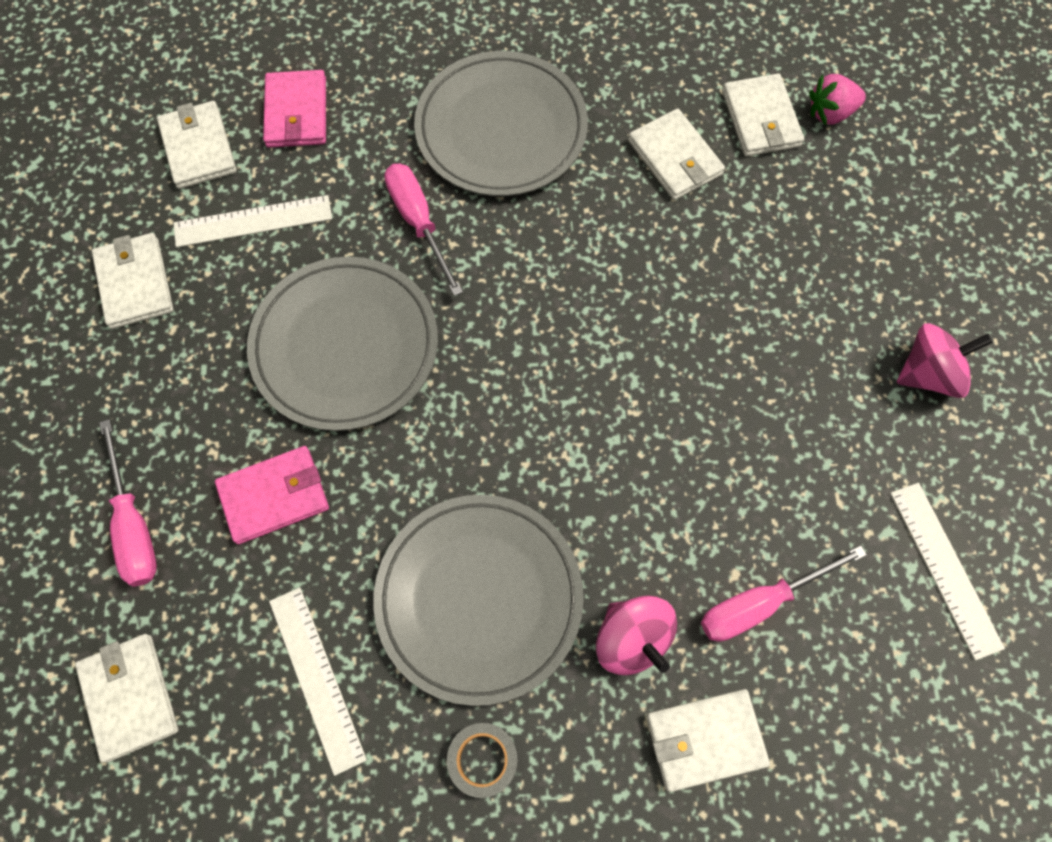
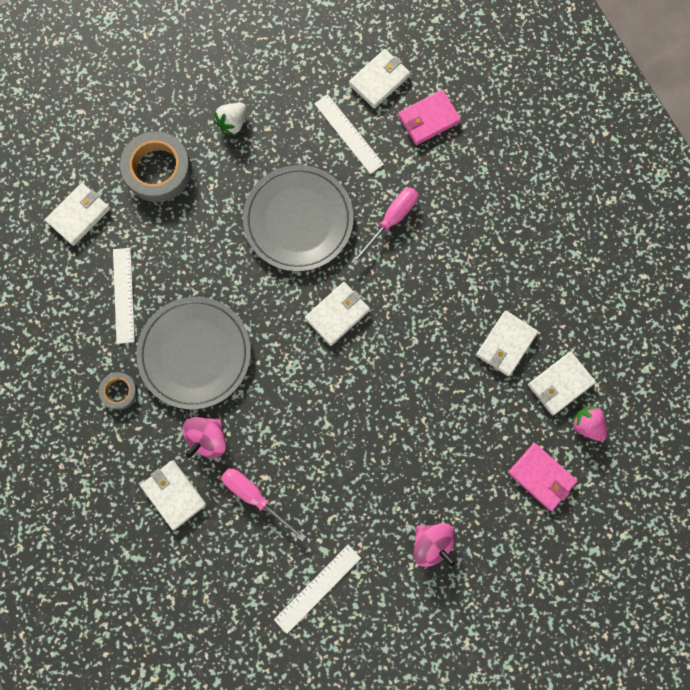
camera: 65 degrees right, 10 degrees up
(131, 375) = (233, 123): none -> white strawberry
(134, 525) = (158, 170): pink screwdriver -> grey tape
(135, 283) = (283, 95): white wallet -> white wallet (337, 314)
(274, 496) = (202, 228): pink wallet -> pink wallet (541, 477)
(316, 678) = (123, 295): white ruler -> white ruler turned 45 degrees counterclockwise
(501, 129) = (475, 236): grey plate -> none

